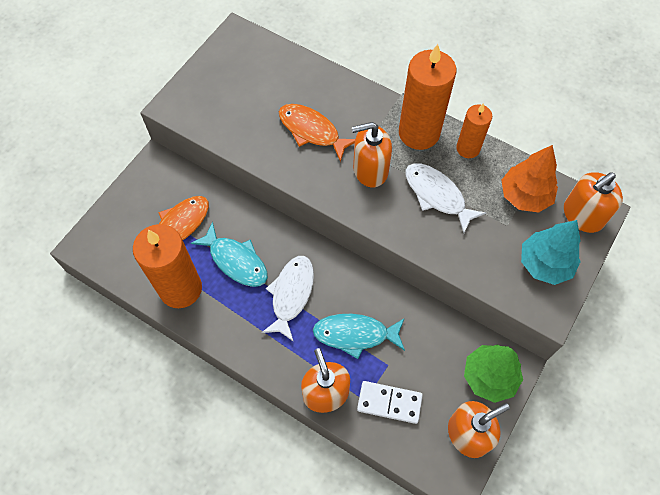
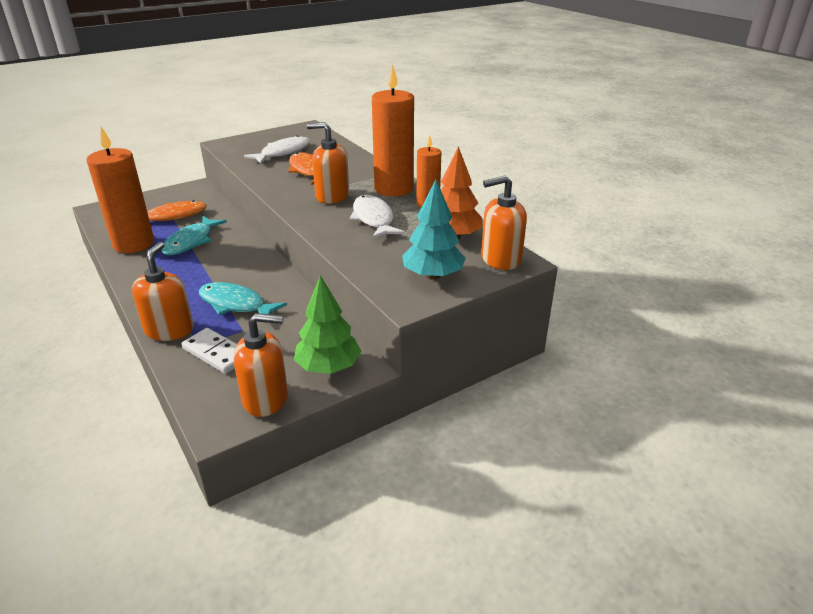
camera: 25 degrees right, 30 degrees down
(236, 261) = (191, 242): turquoise fish -> turquoise fish turned 45 degrees clockwise
(291, 294) = (211, 269): white fish -> white fish (283, 152)

